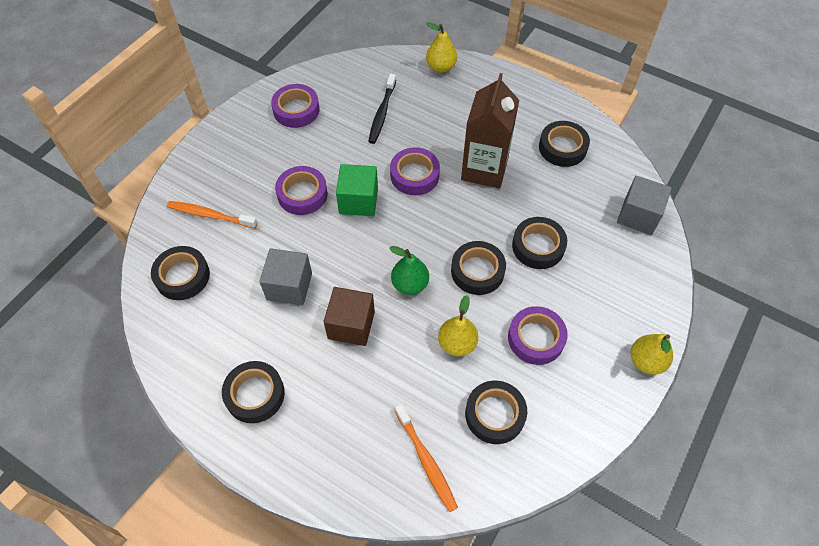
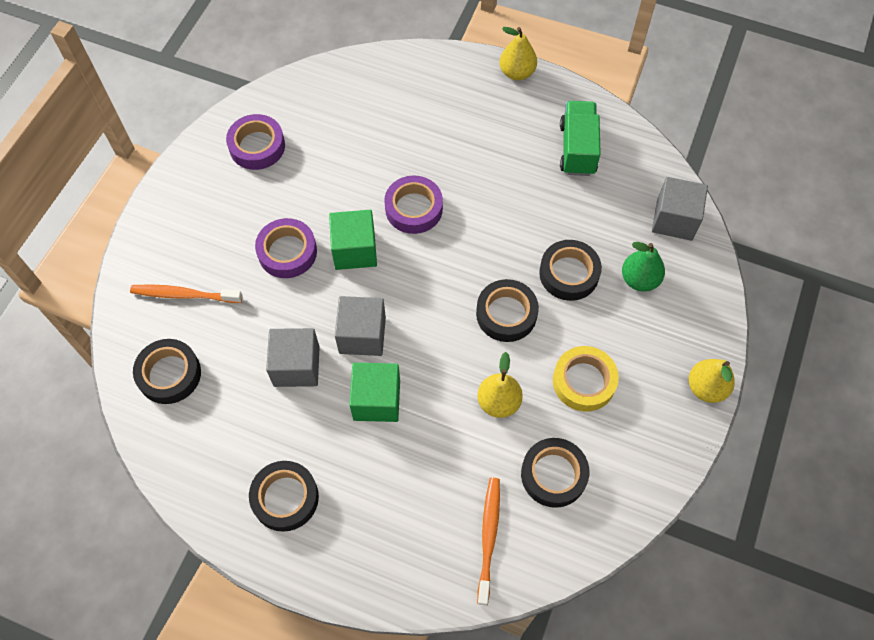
camera: 10 degrees left, 5 degrees up
(350, 270) = (362, 335): none -> grey cube
(351, 325) = (376, 400): brown cube -> green cube
(382, 113) = (360, 135): black toothbrush -> none
(410, 284) = (433, 341): green pear -> green pear (639, 279)
(426, 460) = (488, 538): orange toothbrush -> orange toothbrush turned 135 degrees counterclockwise
(441, 67) = (418, 66): yellow pear -> yellow pear (517, 72)
(484, 169) = (492, 189): brown carton -> none
(536, 338) = (584, 381): purple tape -> yellow tape
(562, 148) = (577, 149): black tape -> green truck

